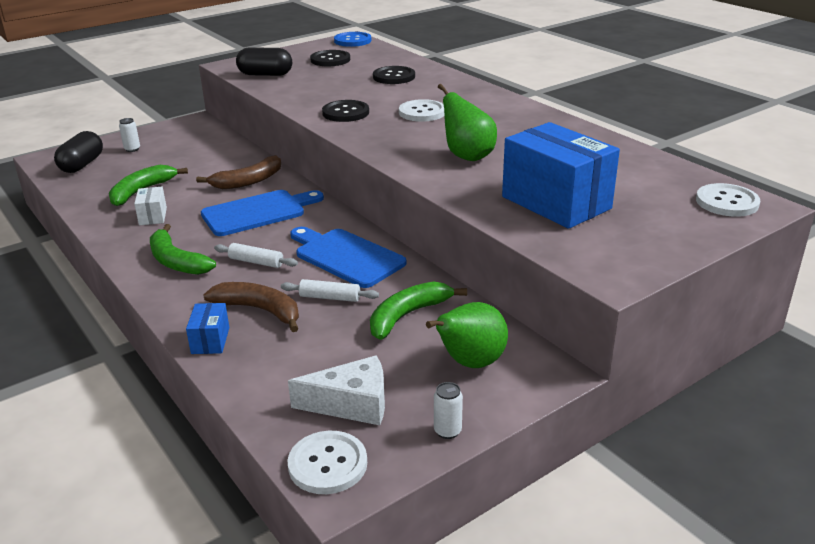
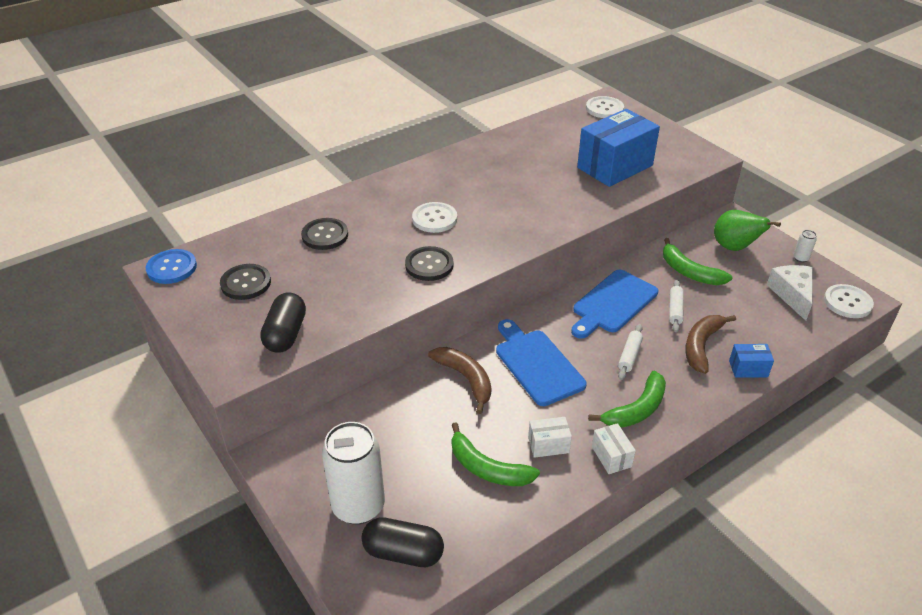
camera: 90 degrees left, 10 degrees up
(123, 245) = (611, 456): none -> white box
(132, 149) = (358, 506): white can -> white can, size x2.49
(467, 156) = (536, 198): green pear -> none

